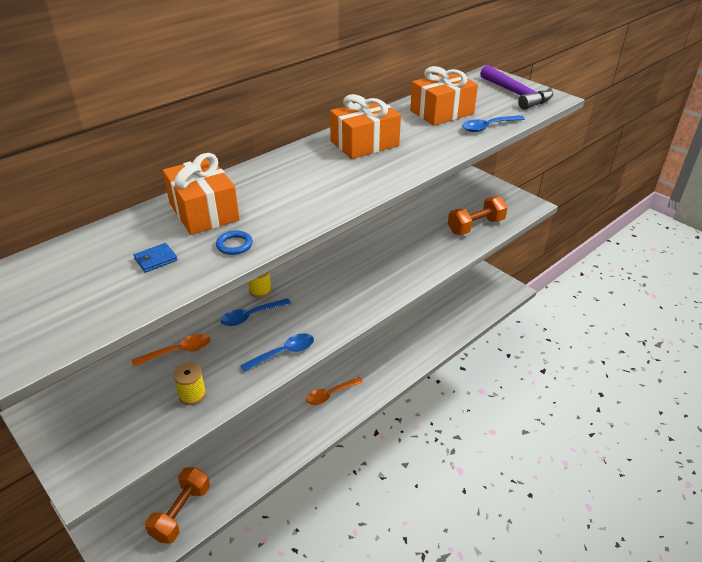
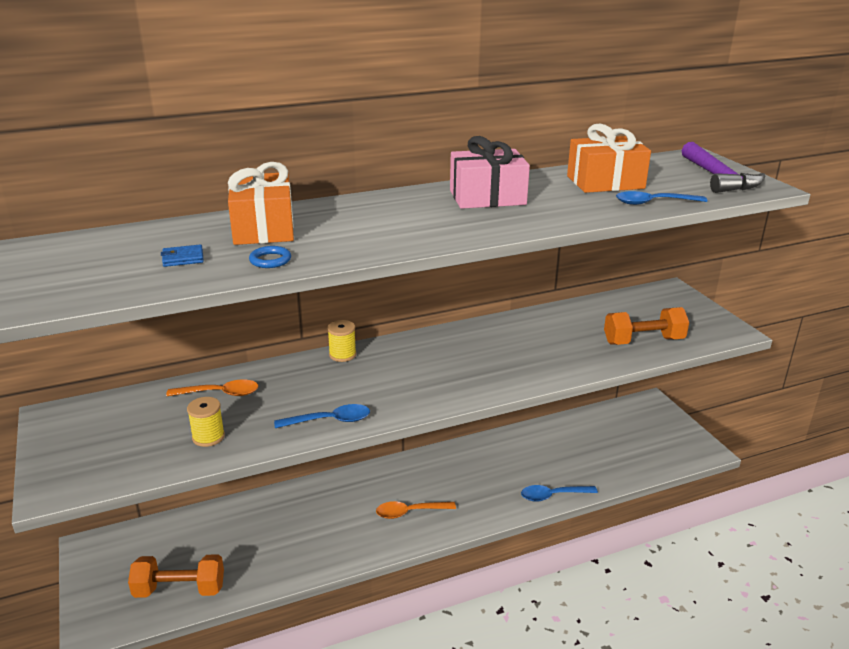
camera: 20 degrees right, 10 degrees down
(181, 512) = (180, 589): orange dumbbell -> orange dumbbell turned 45 degrees clockwise
(251, 316) = (317, 377): blue spoon -> blue spoon (553, 496)
(364, 143) = (487, 197): orange gift -> pink gift

